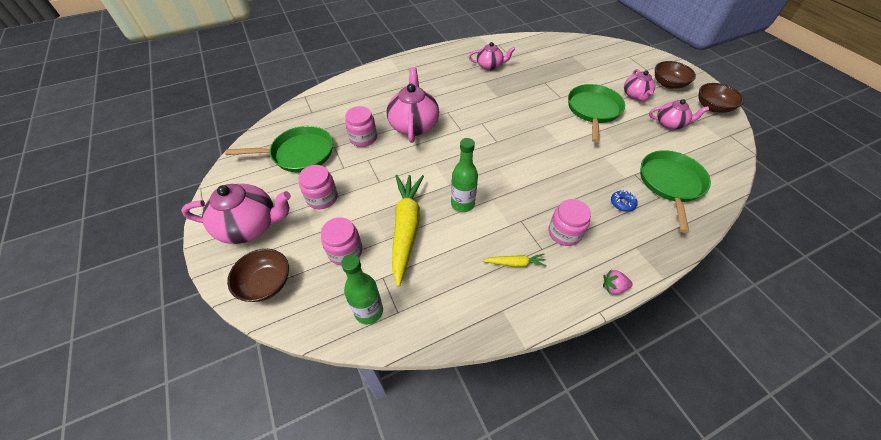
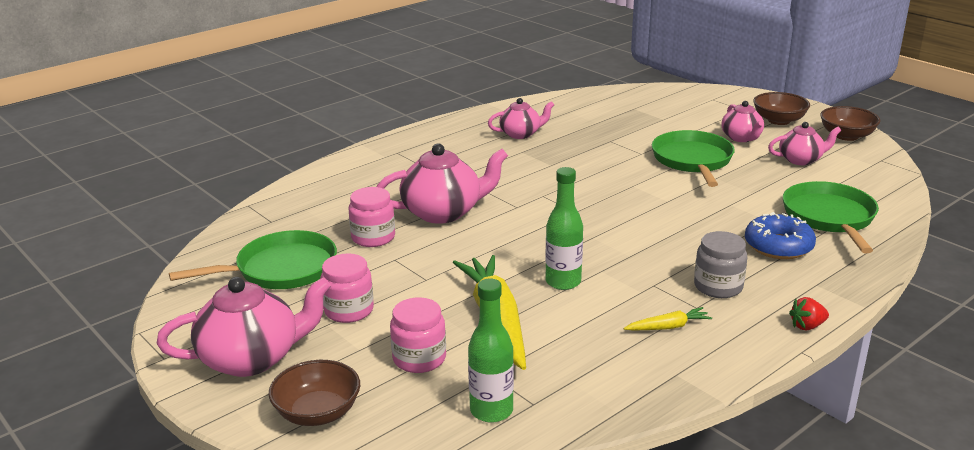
camera: 15 degrees left, 25 degrees down
(413, 125) = (443, 212): pink teapot -> pink teapot turned 90 degrees clockwise
(564, 233) = (718, 287): pink jar -> grey jar
(613, 287) = (807, 326): pink strawberry -> red strawberry
(622, 203) = (778, 246): blue donut -> blue donut, size x1.91

